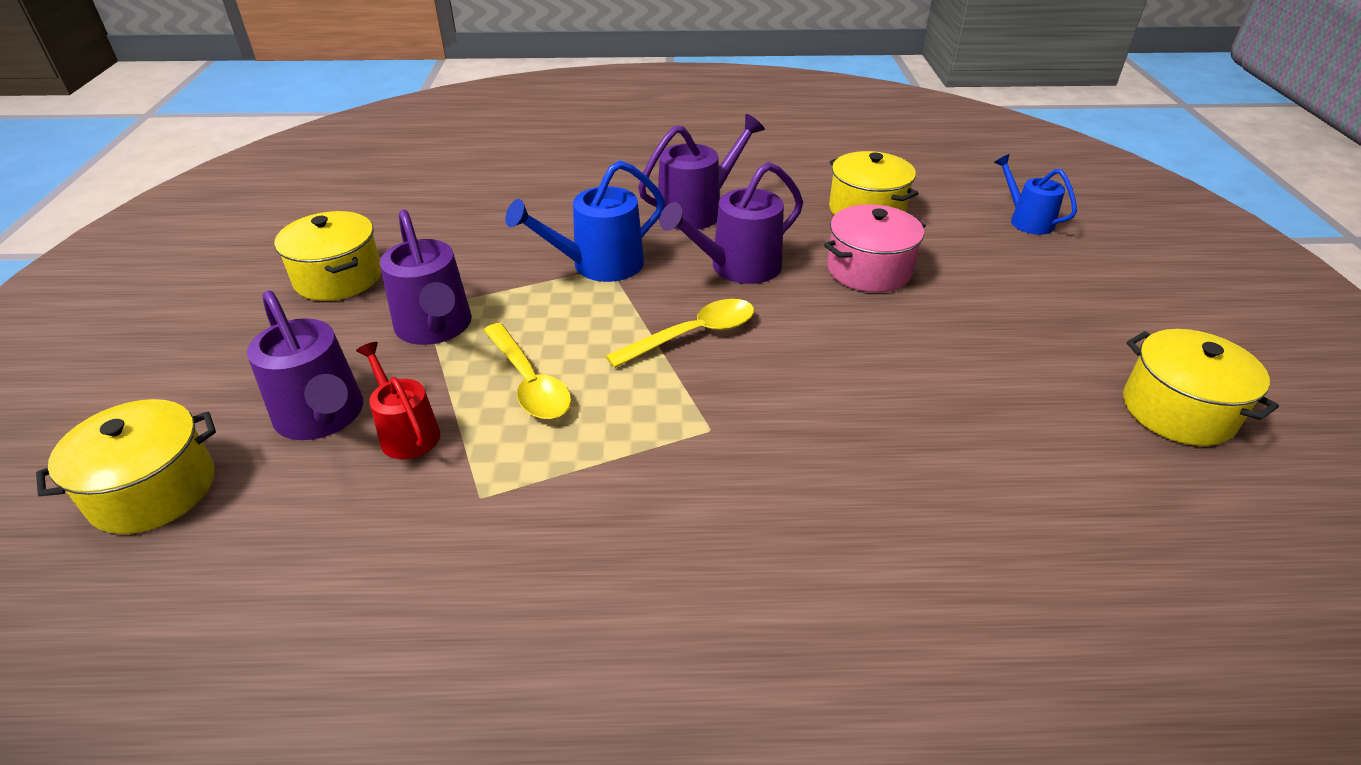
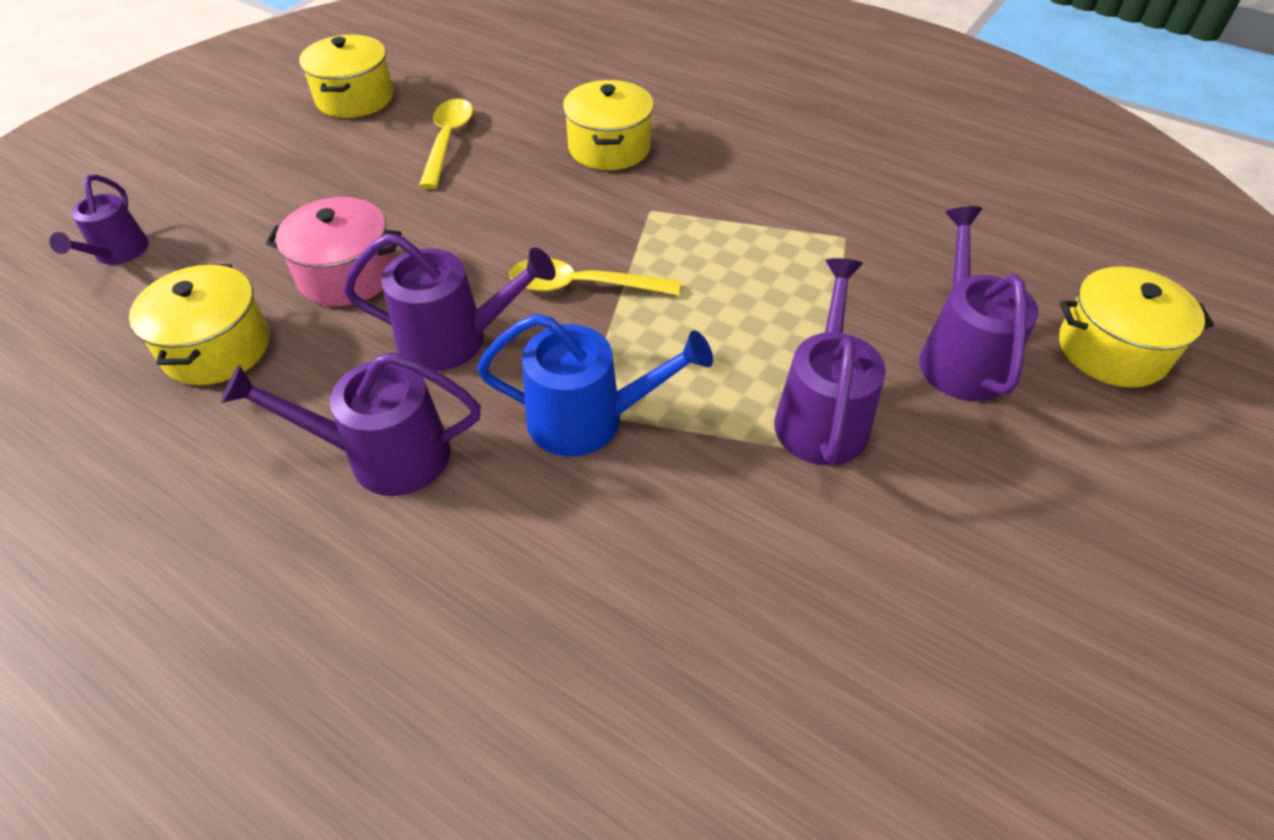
camera: 145 degrees left, 10 degrees up
(338, 277) = (923, 573): yellow pot -> yellow pot (609, 148)
(406, 432) = (886, 308): red watering can -> none
(529, 382) = (760, 307): yellow spoon -> yellow spoon (447, 141)
(1026, 220) = (118, 253): blue watering can -> purple watering can

